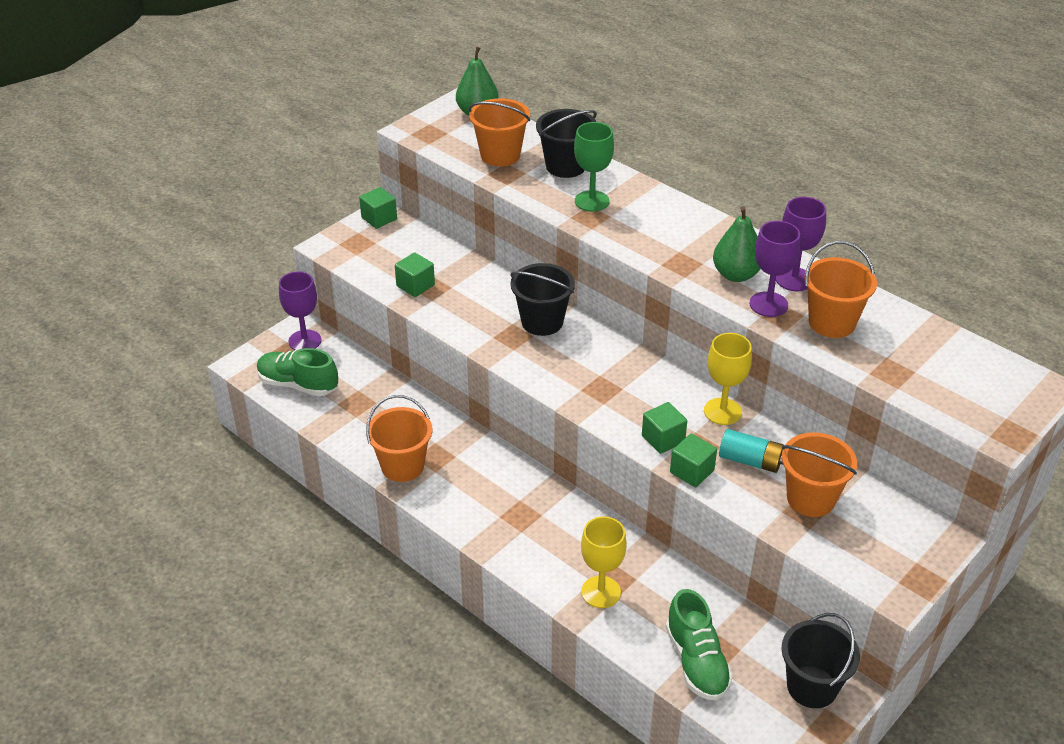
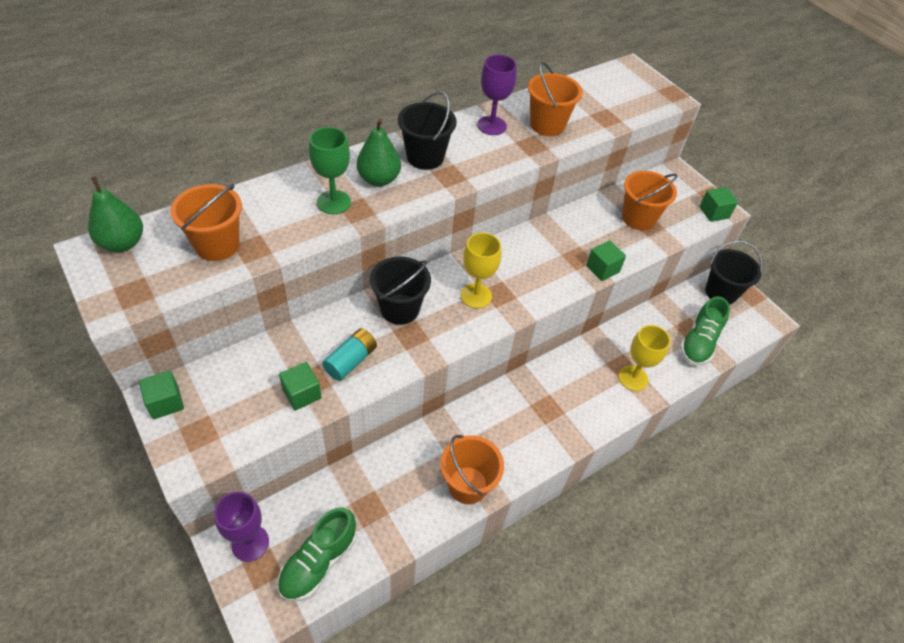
camera: 80 degrees left, 10 degrees up
(565, 166) = (267, 204): black bucket -> black bucket (425, 157)
(663, 439) = (565, 274): green cube -> green cube (714, 212)
(696, 661) = (698, 343): green shoe -> green shoe turned 120 degrees clockwise
(722, 411) = (544, 233): yellow goblet -> yellow goblet (476, 296)
(736, 275) = (475, 152): green pear -> green pear (379, 179)
(750, 461) = (597, 235): turquoise battery -> turquoise battery (351, 361)
(768, 304) = (517, 147): purple goblet -> none

